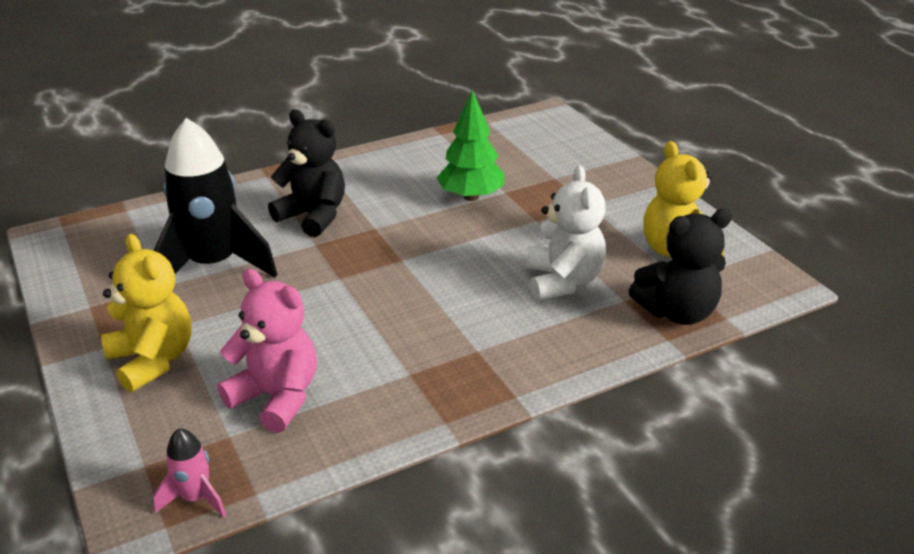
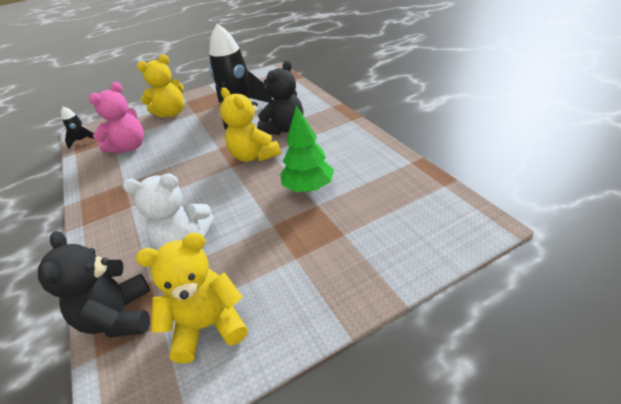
camera: 95 degrees right, 5 degrees up
(195, 498) = (83, 140): pink rocket -> black rocket
(380, 240) = (254, 156): none -> yellow teddy bear

